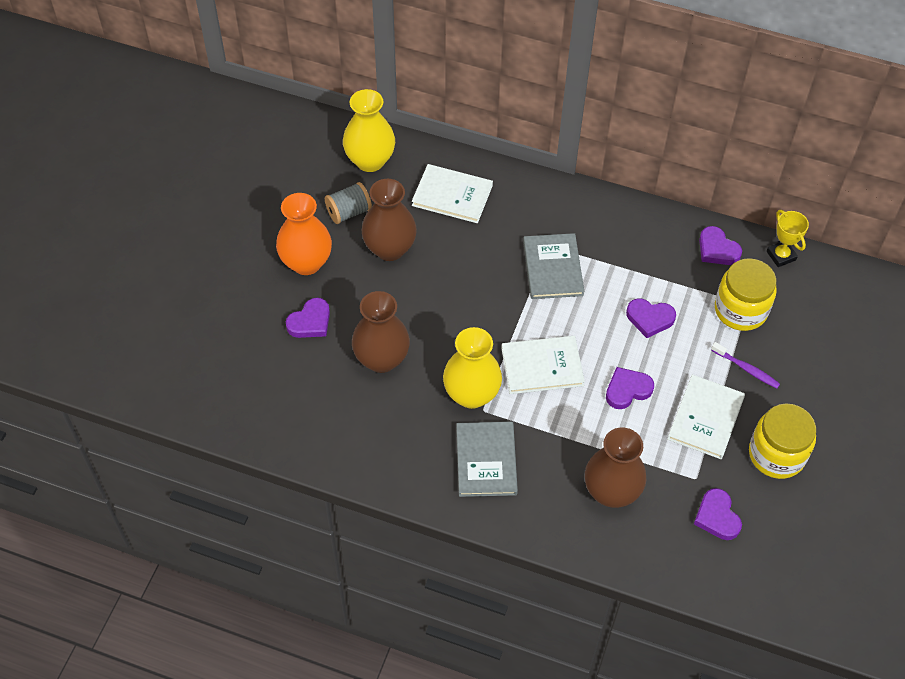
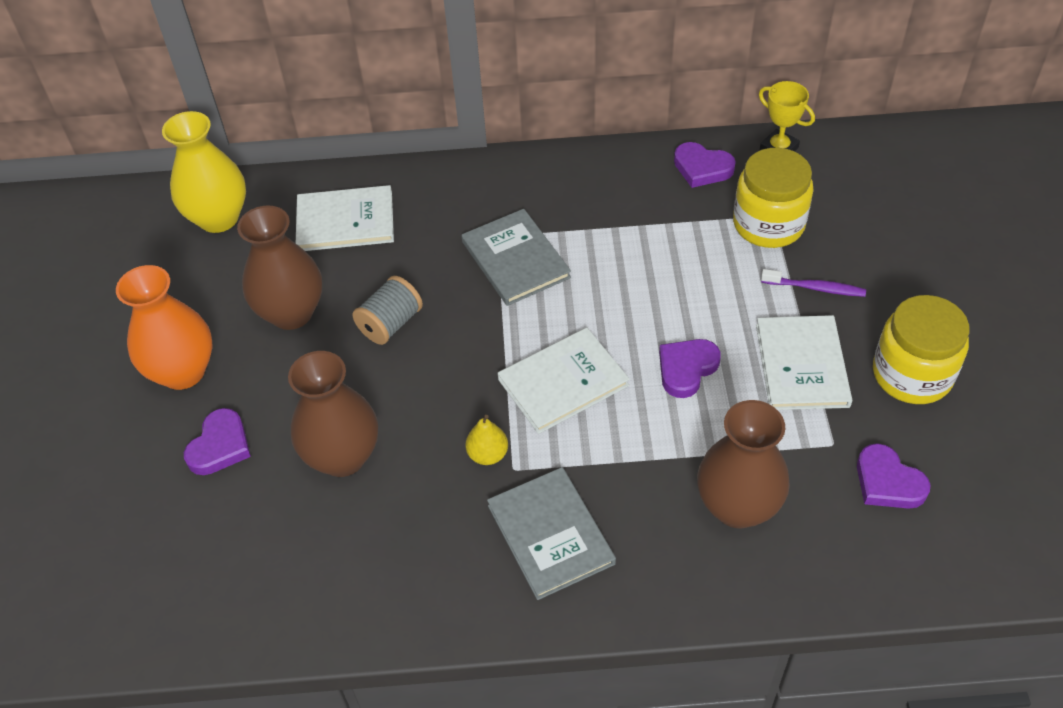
camera: 20 degrees left, 5 degrees down
(348, 212) = (216, 288): grey spool -> grey spool (390, 324)
(471, 394) = (488, 454): yellow vase -> yellow pear
(650, 319) = (667, 274): purple heart -> none

